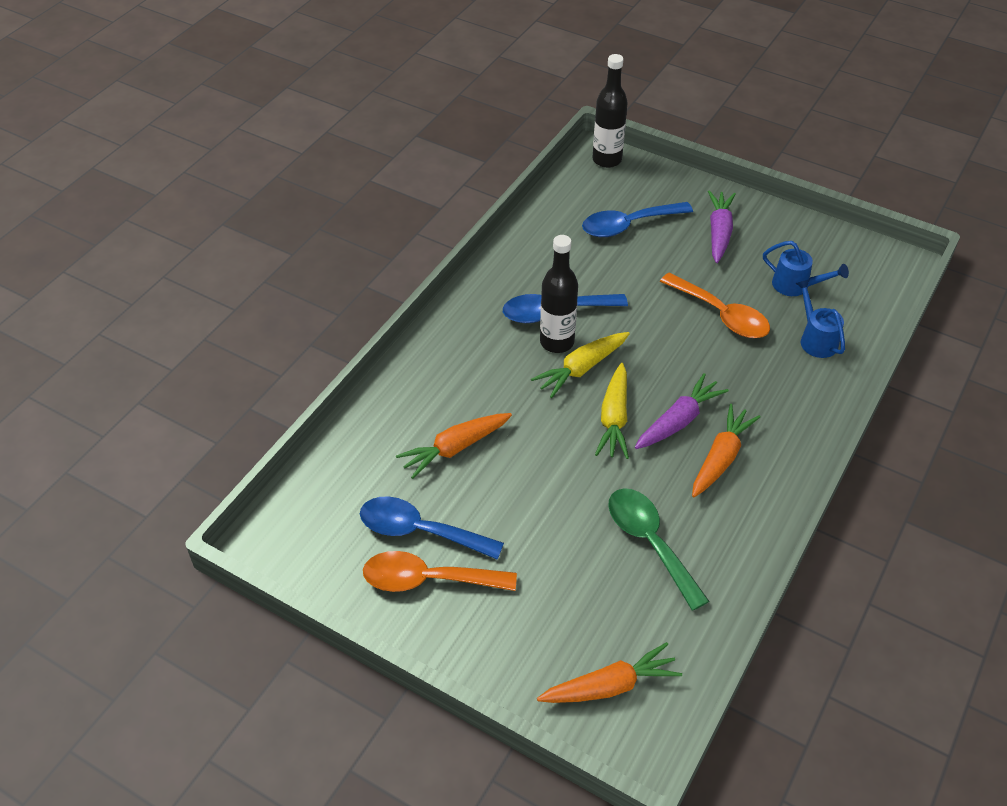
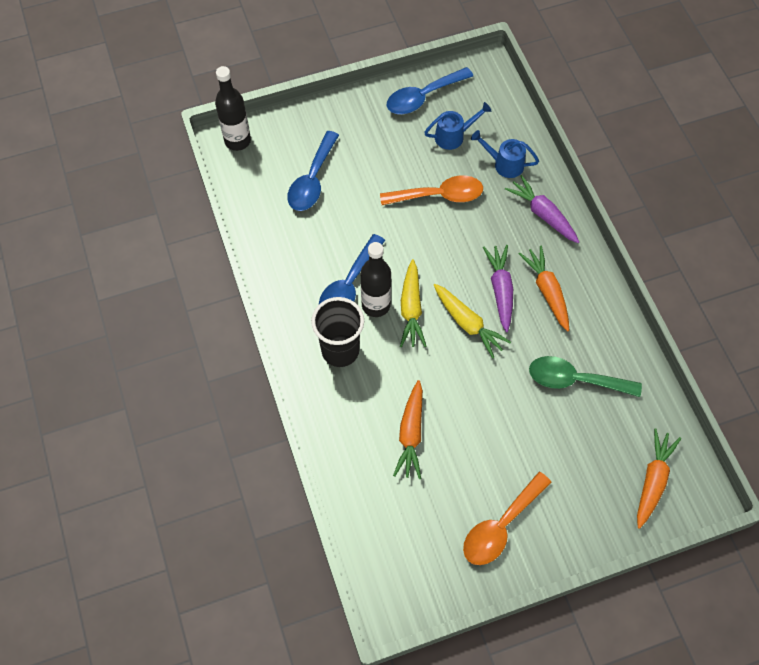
camera: 50 degrees left, 15 degrees up
(420, 531) = (460, 503): blue spoon -> blue spoon (423, 97)
(484, 347) = (340, 350): none -> black cup
(719, 232) = (369, 136): purple carrot -> purple carrot (542, 214)

